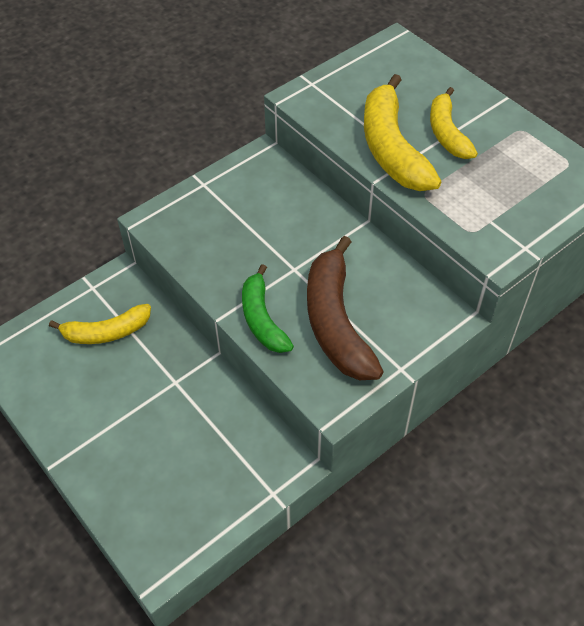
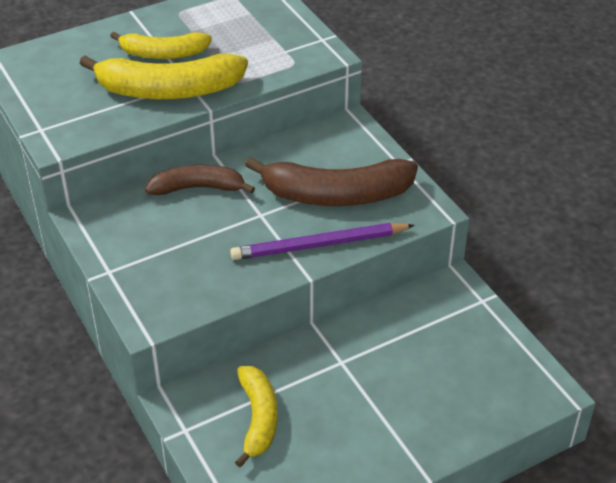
camera: 80 degrees left, 10 degrees down
(262, 319) = (319, 245): green banana -> purple pencil
(318, 218) = (198, 188): none -> brown banana

